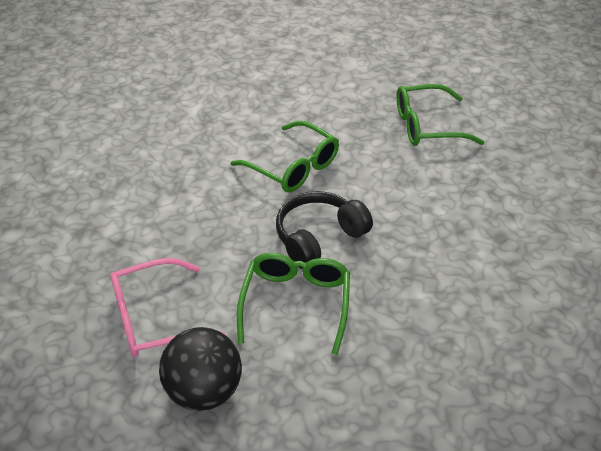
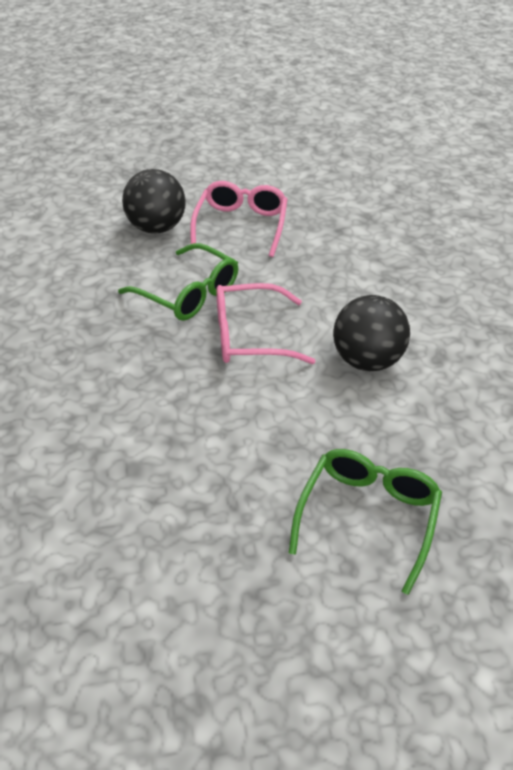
camera: 120 degrees right, 0 degrees up
(293, 167) = (367, 360): green glasses -> black ball
(319, 237) = (250, 336): black headphones -> pink glasses

